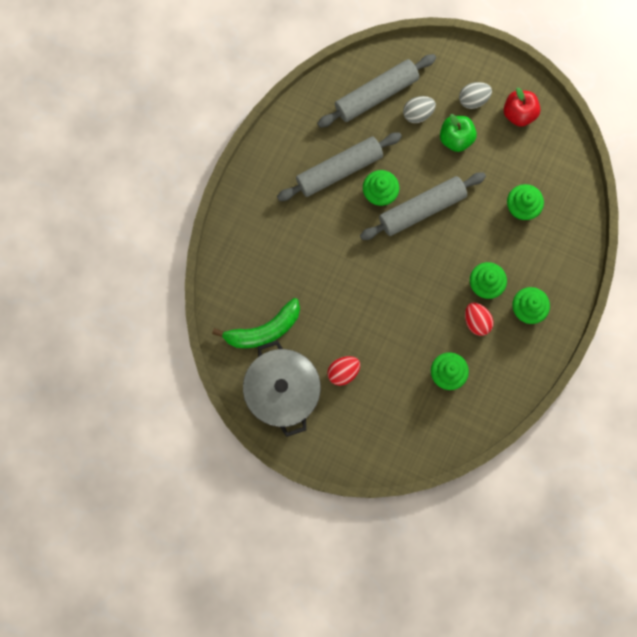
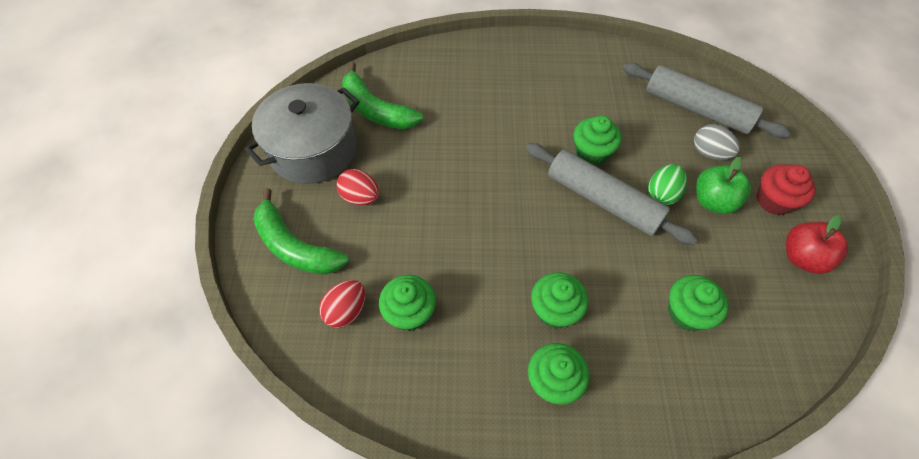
camera: 65 degrees right, 20 degrees down
(339, 170) = (591, 108): grey rolling pin -> none
(364, 430) = (295, 246): none -> green banana
(435, 168) = (662, 194): none -> green egg
(473, 100) = (773, 200): grey egg -> red cupcake
(476, 321) = (499, 320): red egg -> red egg (346, 311)

